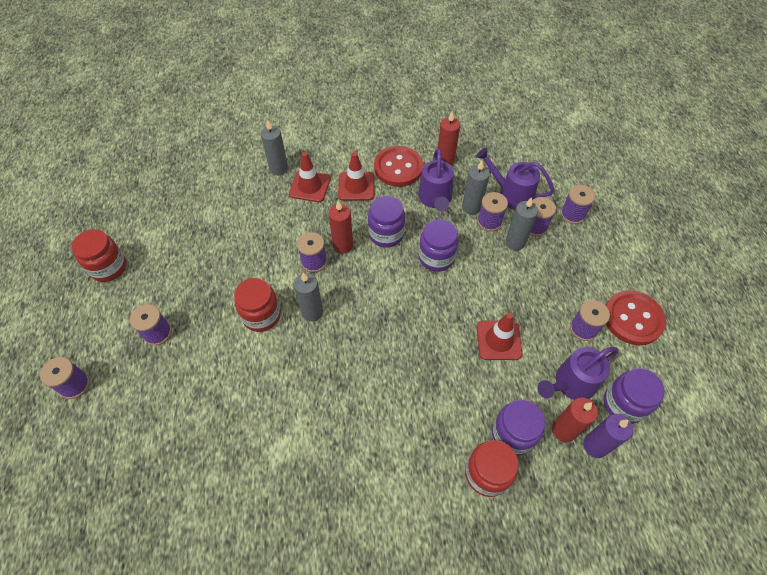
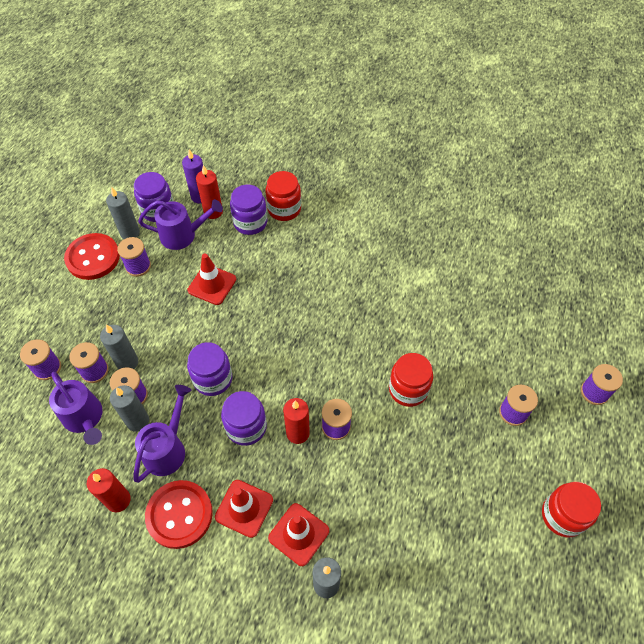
camera: 155 degrees left, 0 degrees up
(312, 312) = (359, 373): grey candle -> grey candle (130, 233)

